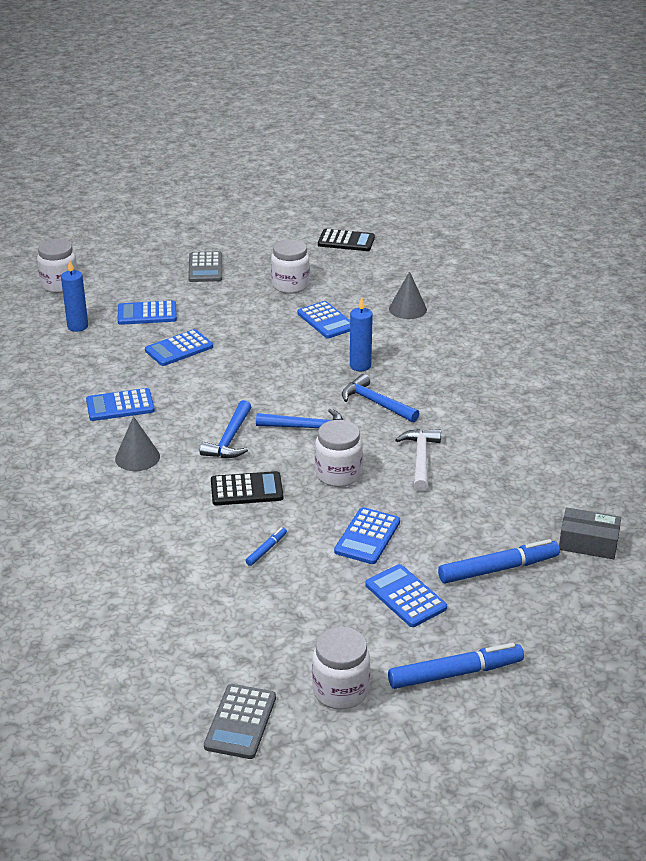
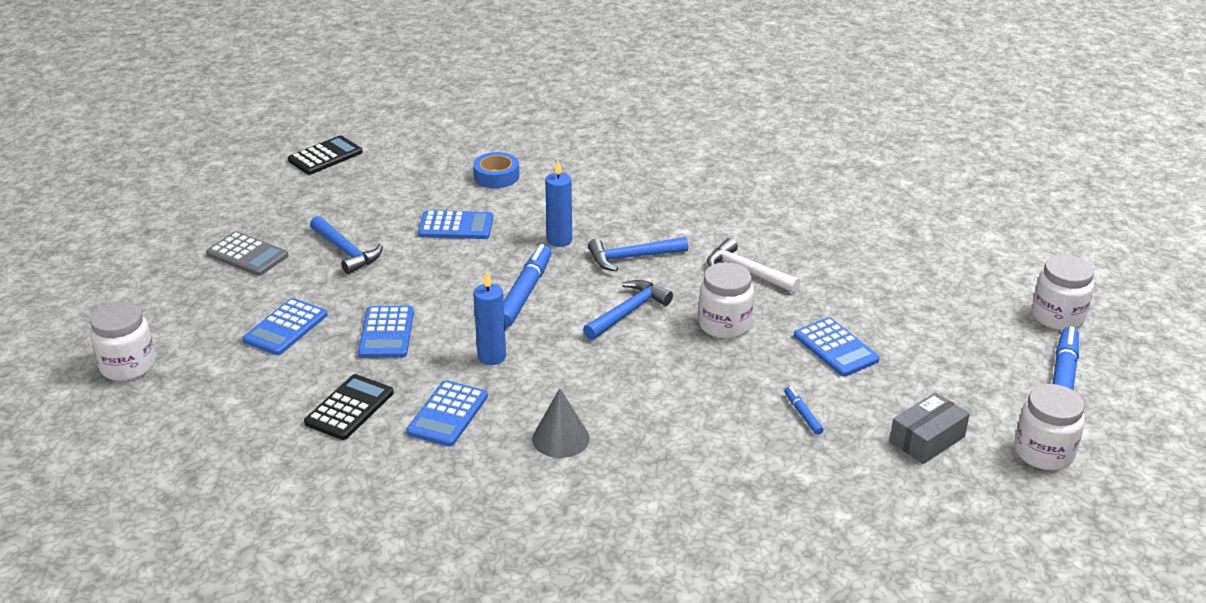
camera: 55 degrees left, 0 degrees up
(78, 326) = (242, 386): blue candle -> blue candle (492, 357)
(230, 439) = (595, 365): blue hammer -> blue hammer (346, 251)
(240, 722) = (1048, 531): grey calculator -> none
(246, 489) = (693, 388): black calculator -> black calculator (349, 408)
(290, 285) = (361, 219): white jar -> white jar (1057, 317)
(405, 596) = (940, 363): blue calculator -> none
(407, 309) = (496, 176): grey cone -> blue tape
(498, 569) = (941, 300): blue marker -> blue marker (524, 293)
(588, 543) = (943, 244): grey box -> grey box (927, 439)

